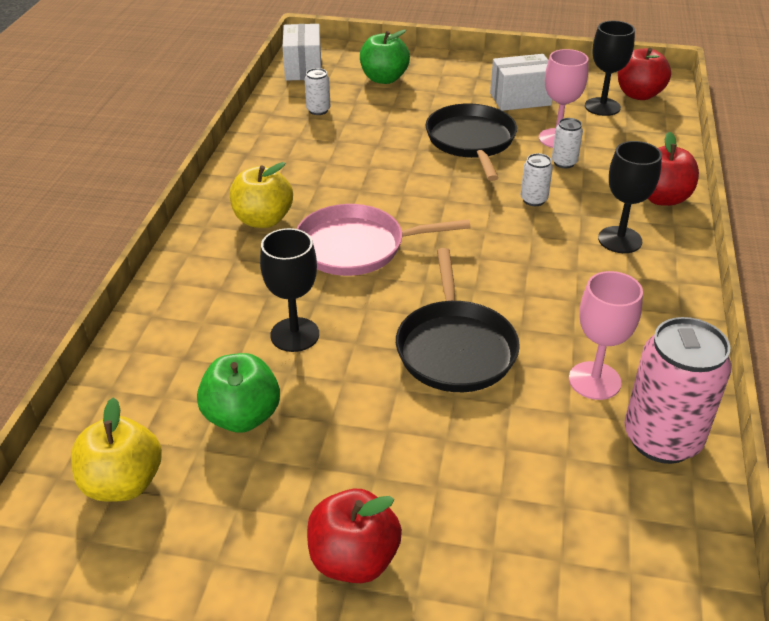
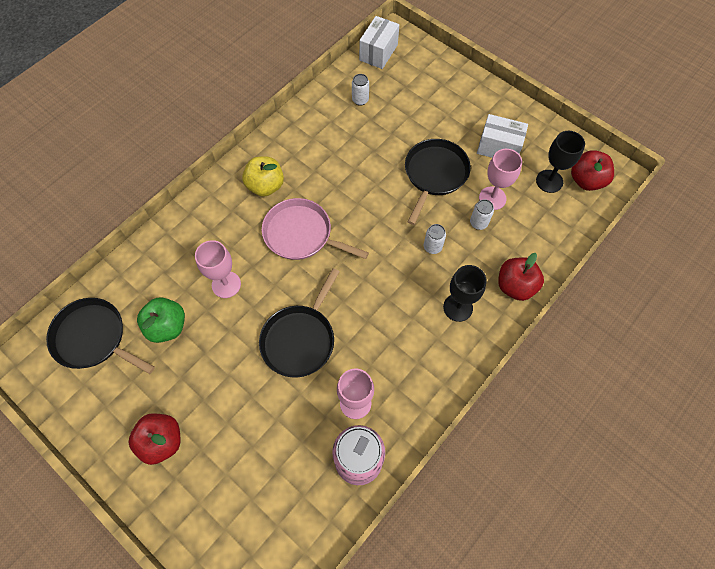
camera: 30 degrees right, 25 degrees up
(123, 483) = (93, 338): yellow apple -> black pan
(295, 335) = (226, 284): black goblet -> pink goblet
(384, 79) = (423, 86): green apple -> none

